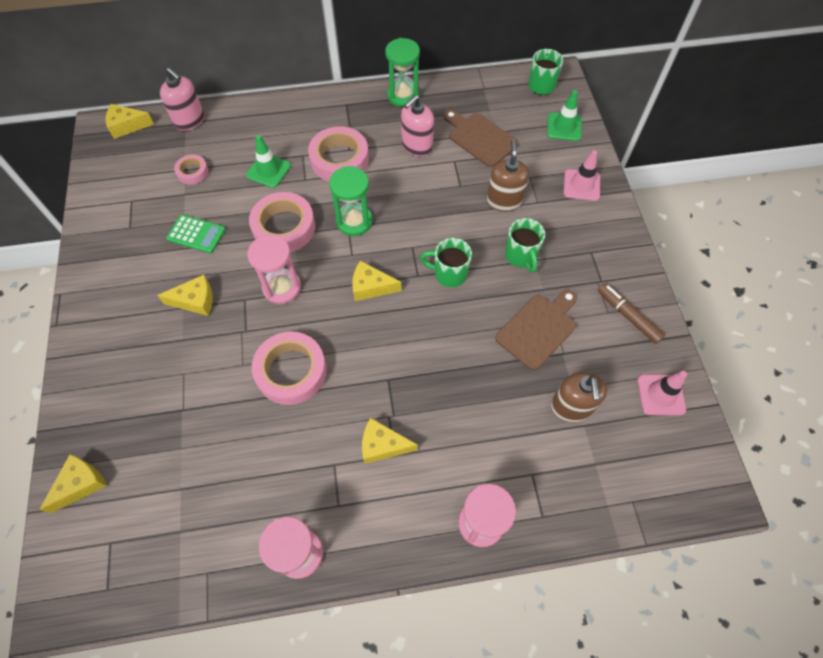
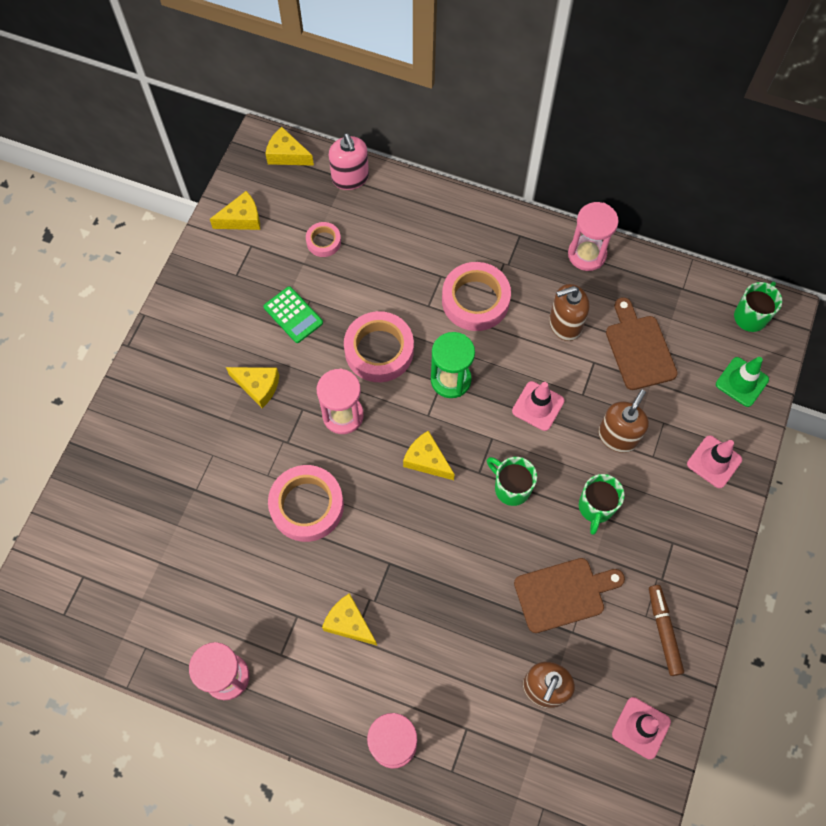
camera: 30 degrees right, 5 degrees up
(81, 484) = (83, 511): yellow cheese -> yellow cheese (242, 219)
(268, 170) = (398, 277): green traffic cone -> none
(403, 96) = (587, 254): green hourglass -> pink hourglass
(417, 146) = (565, 324): pink soap dispenser -> brown soap dispenser
(432, 208) = (538, 406): none -> pink traffic cone

